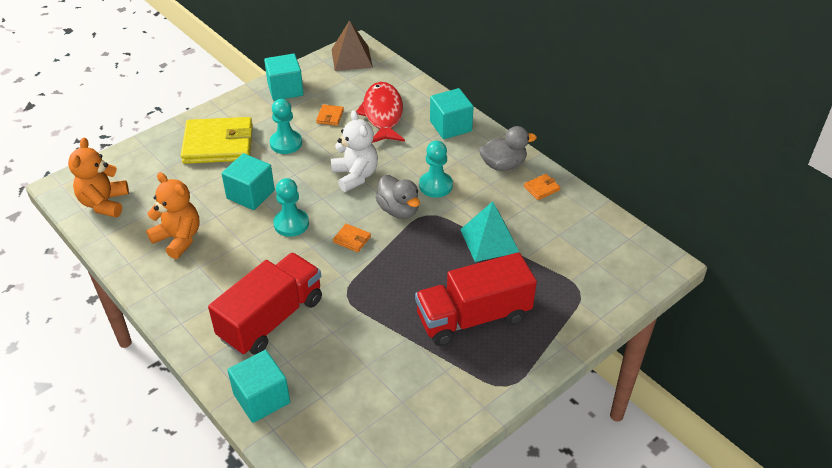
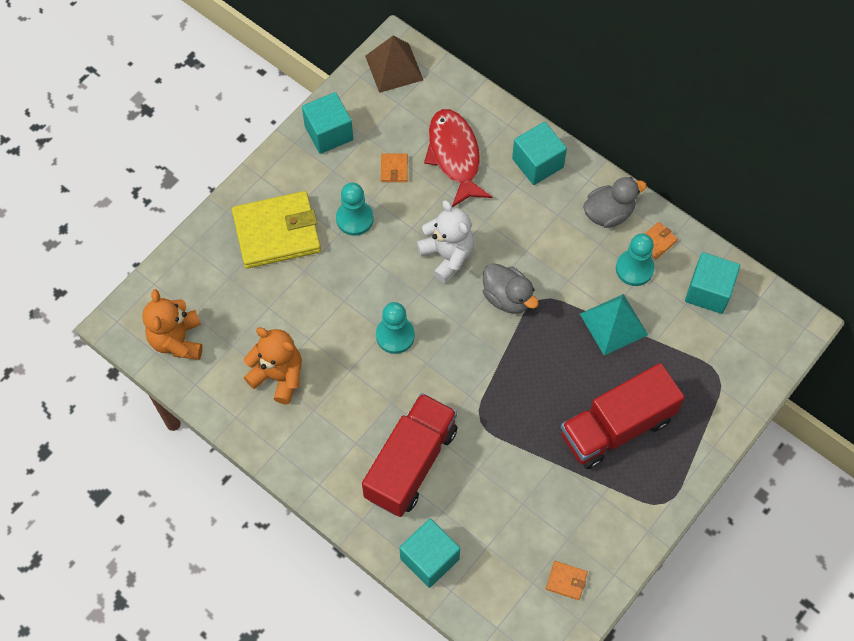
camera: 10 degrees left, 20 degrees up
(250, 194) = (337, 301): turquoise cube -> turquoise cube (708, 291)
(352, 239) = (467, 346): orange wallet -> orange wallet (566, 581)
(435, 186) = (540, 256): turquoise pawn -> turquoise pawn (634, 269)

